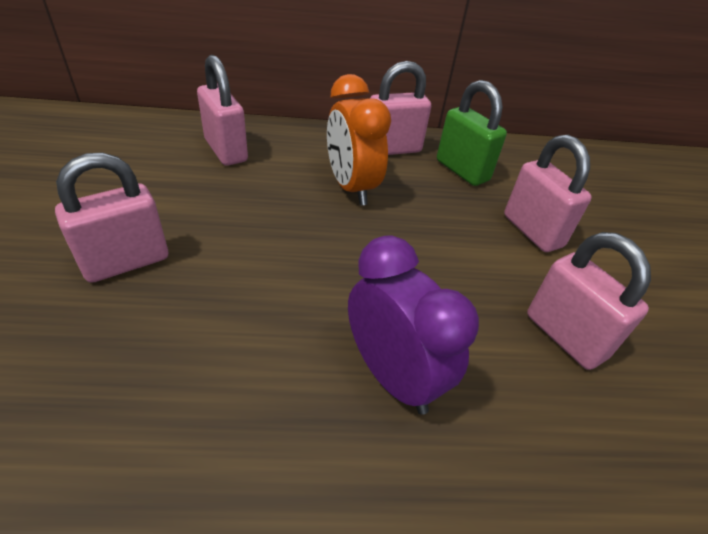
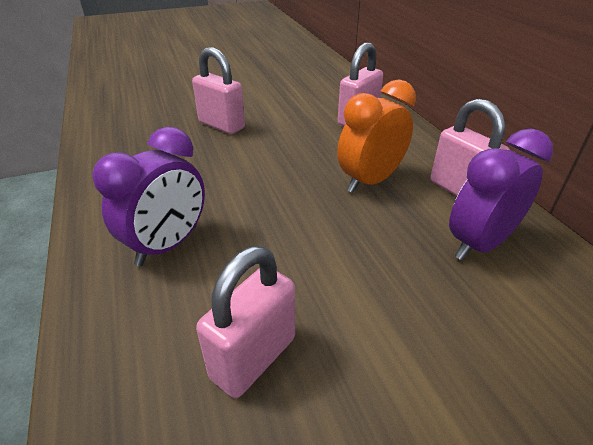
camera: 75 degrees right, 5 degrees down
(462, 170) = (479, 244): green padlock -> purple clock
(532, 231) = (417, 318): pink padlock -> none

